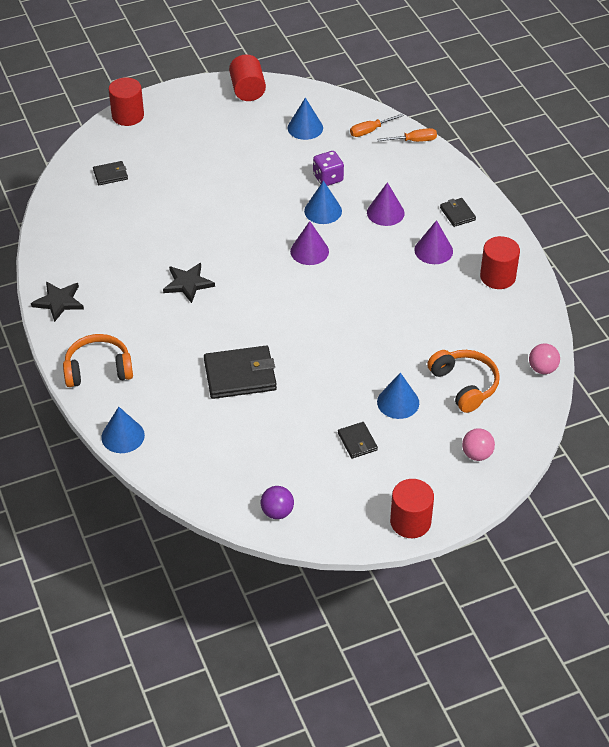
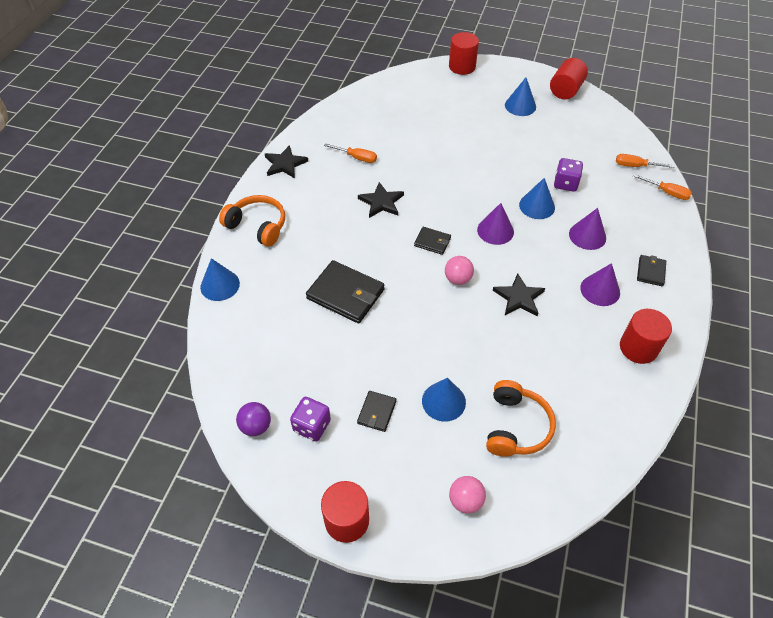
camera: 40 degrees right, 5 degrees up
(110, 175) = (409, 99): black wallet -> black wallet (432, 242)
(122, 257) = (357, 158): none -> orange screwdriver
(305, 128) = (584, 137): blue cone -> blue cone (520, 106)
(319, 483) = (312, 426): none -> purple dice
(379, 293) = (519, 297): none -> black star
(542, 369) = (604, 462): pink ball -> pink ball (458, 279)

